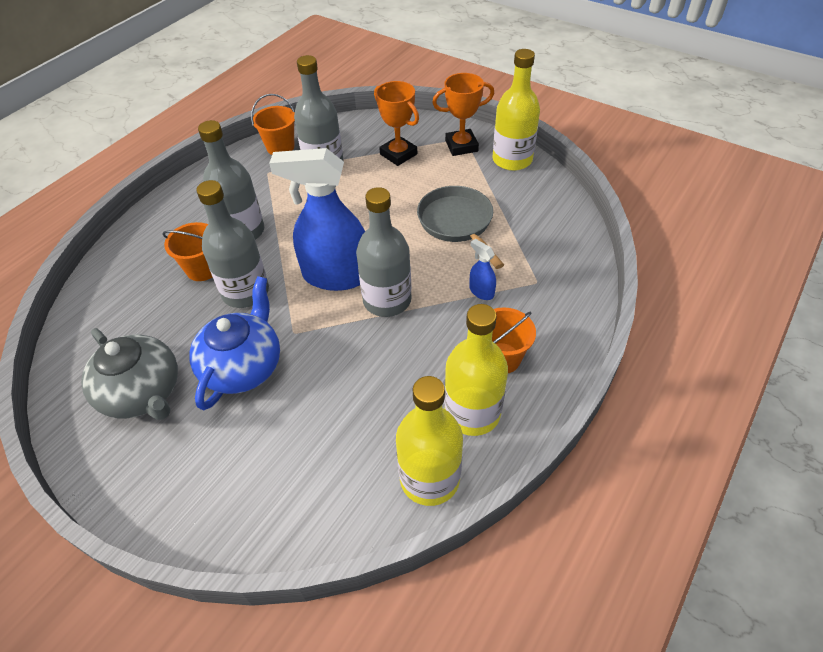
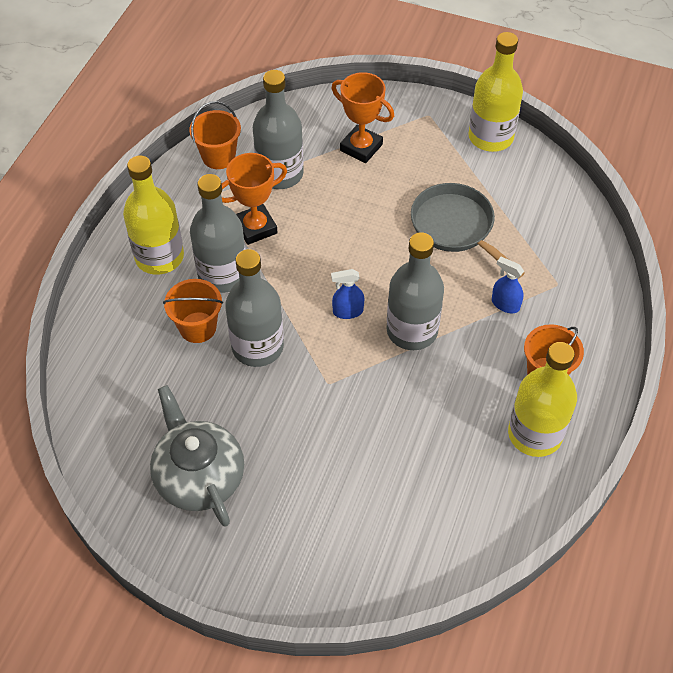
camera: 15 degrees left, 5 degrees up
(143, 393) = (199, 476): grey teapot -> grey teapot turned 150 degrees counterclockwise
(243, 366) = (291, 429): blue teapot -> none
(336, 276) = (347, 311): blue spray bottle -> blue spray bottle, size x0.41
(429, 478) = (515, 504): yellow bottle -> yellow bottle (159, 257)
(461, 146) = (429, 126): orange trophy -> orange trophy (255, 227)

